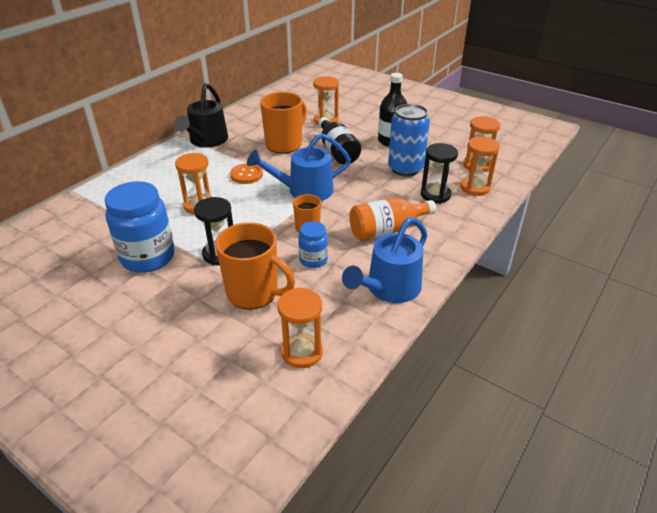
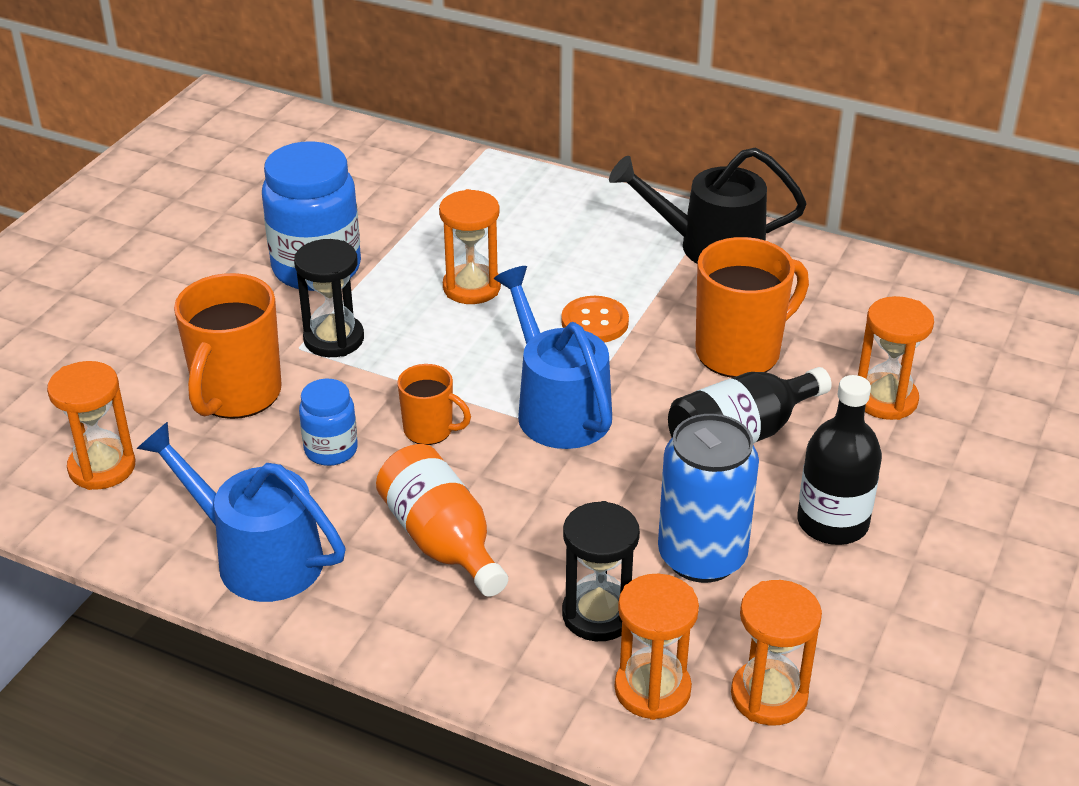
camera: 80 degrees right, 0 degrees up
(284, 144) = (740, 352): orange mug -> orange mug turned 60 degrees counterclockwise

